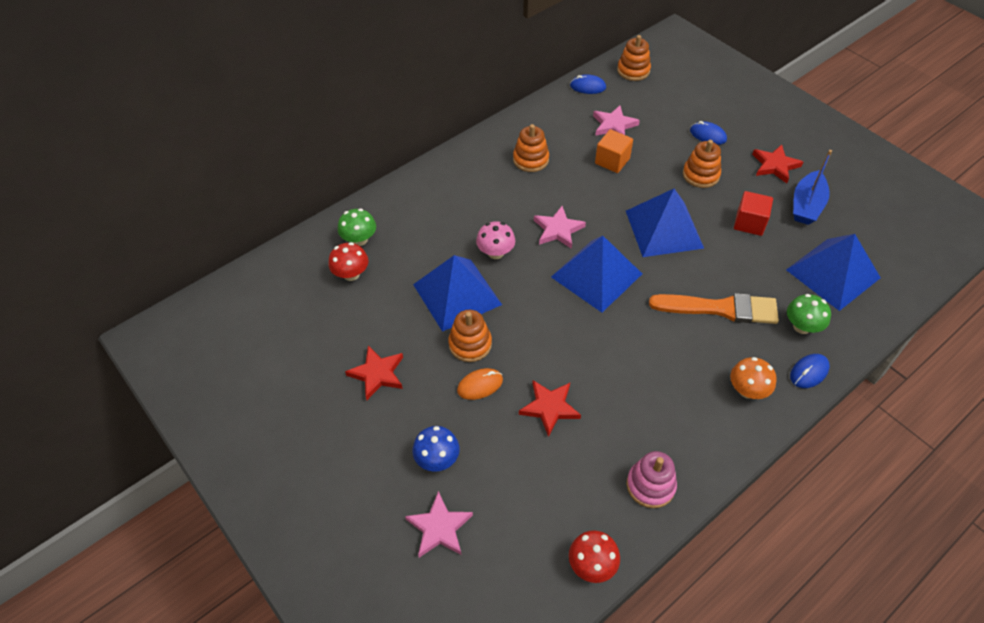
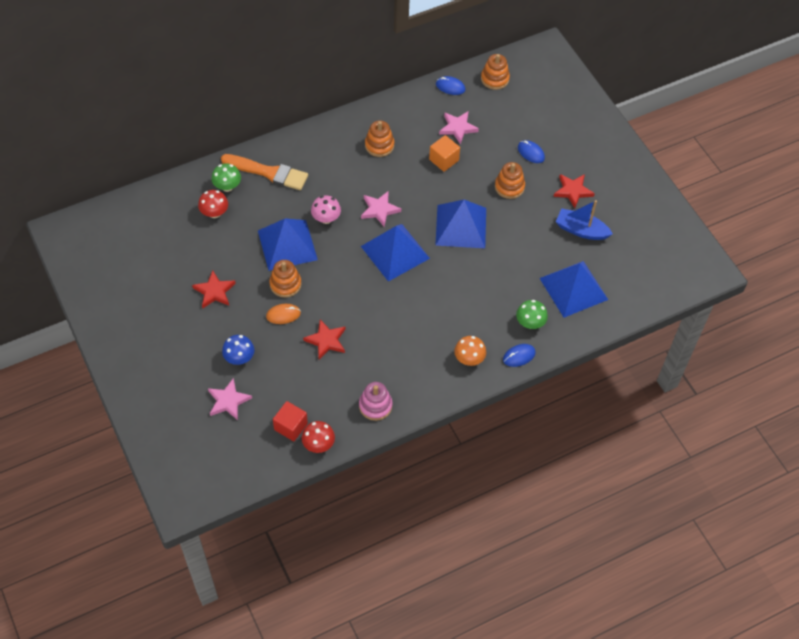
camera: 10 degrees right, 5 degrees up
(720, 308) = (476, 297): orange brush -> orange brush (268, 172)
(749, 223) = (529, 235): red cube -> red cube (291, 426)
(806, 205) = (581, 230): blue boat -> blue boat turned 75 degrees clockwise

